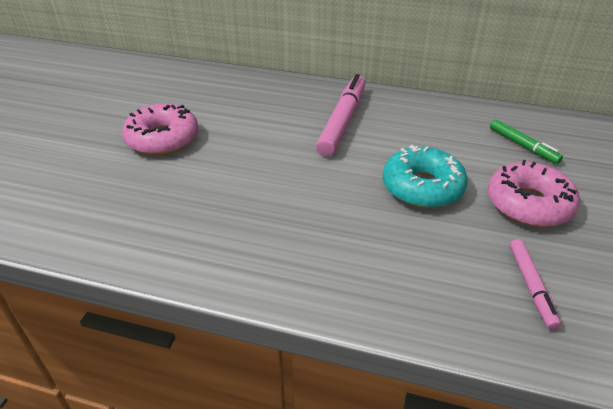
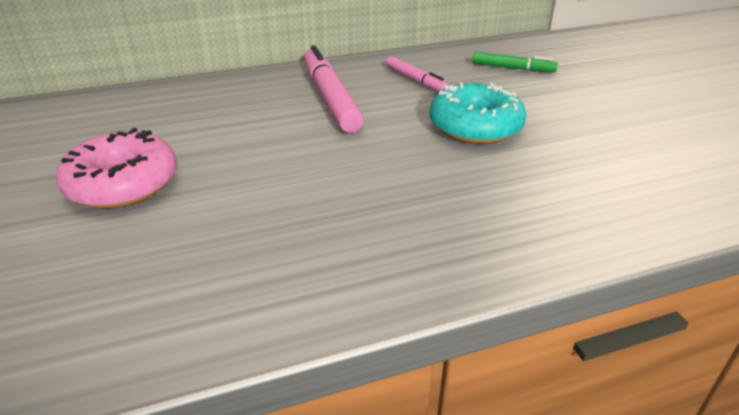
camera: 35 degrees left, 5 degrees down
(528, 204) = (572, 108): pink donut -> none
(531, 286) = (653, 167): pink marker -> pink marker (416, 80)

